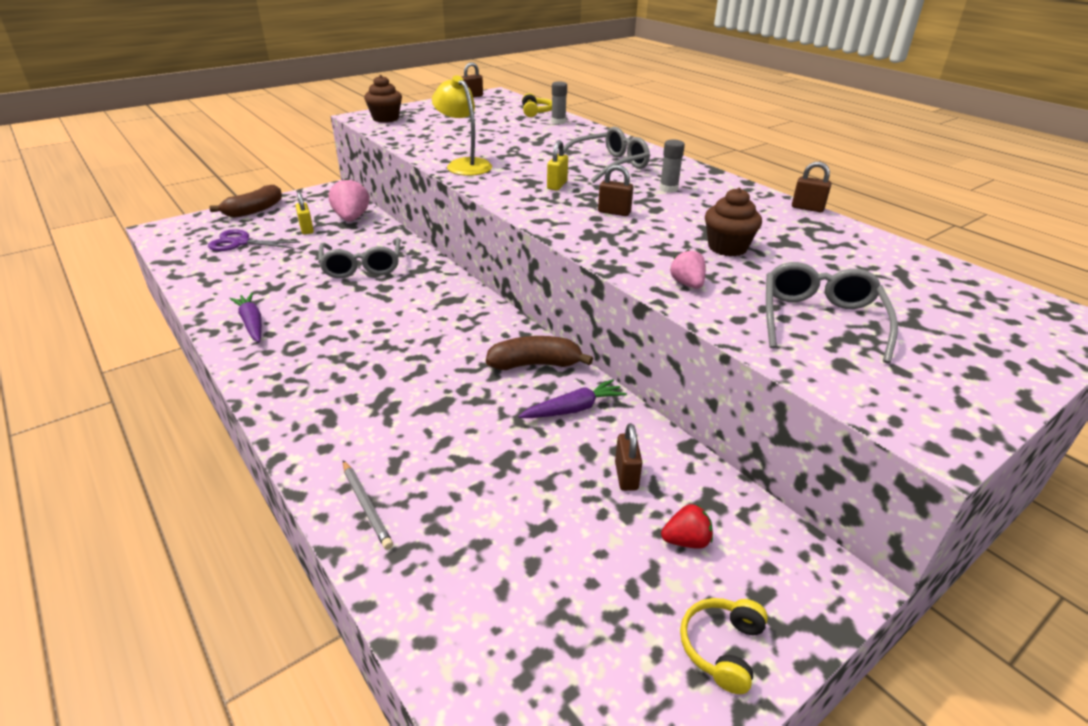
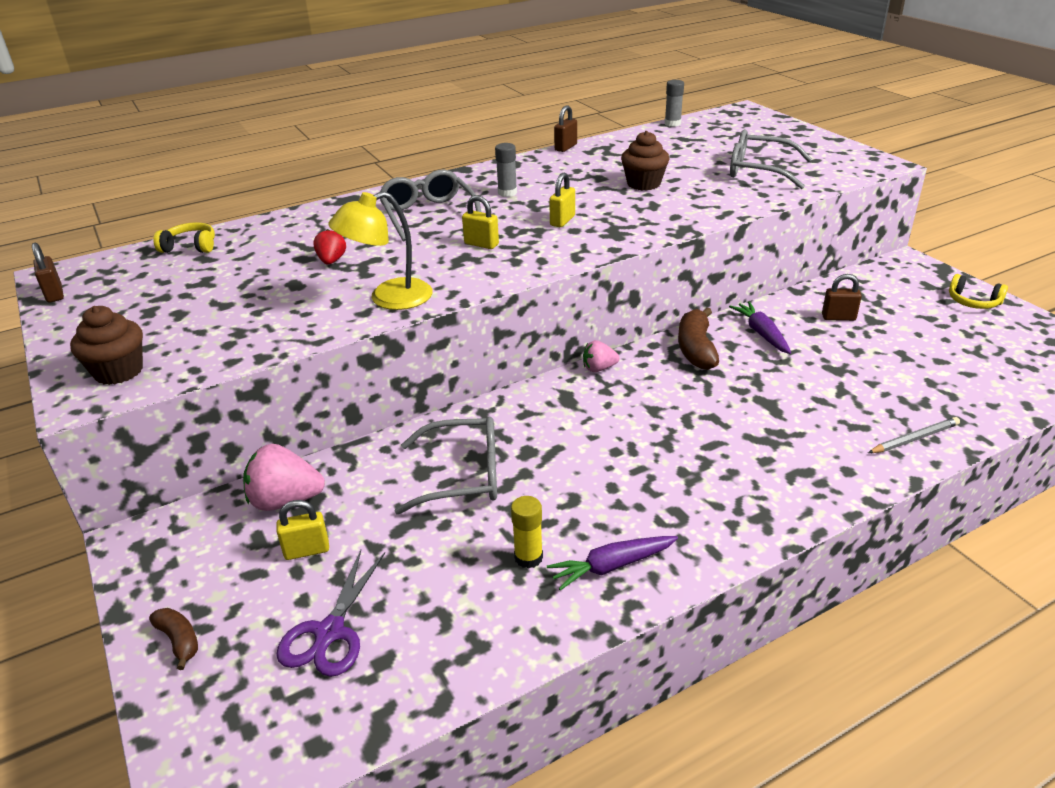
camera: 80 degrees left, 0 degrees up
(254, 210) = (179, 640): brown banana -> brown banana, size x0.56
(273, 293) = (528, 557): none -> yellow glue stick
(558, 122) = (247, 234): grey glue stick -> grey glue stick (672, 123)
(614, 212) = (562, 221): brown padlock -> yellow padlock
(686, 541) = (894, 302): red strawberry -> red strawberry (331, 261)
(687, 284) = (711, 204): pink strawberry -> pink strawberry (599, 368)

